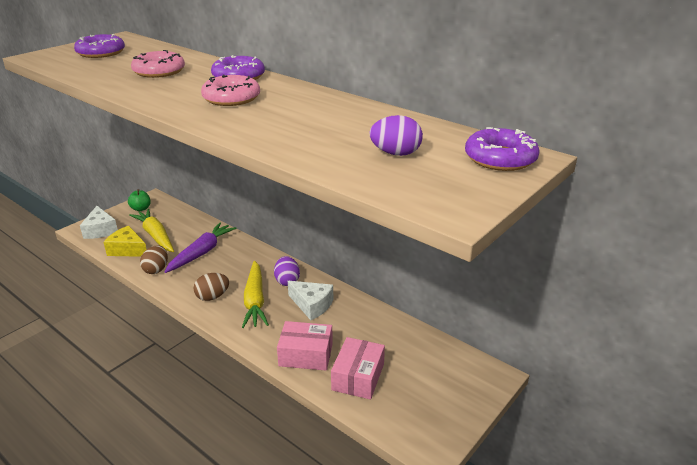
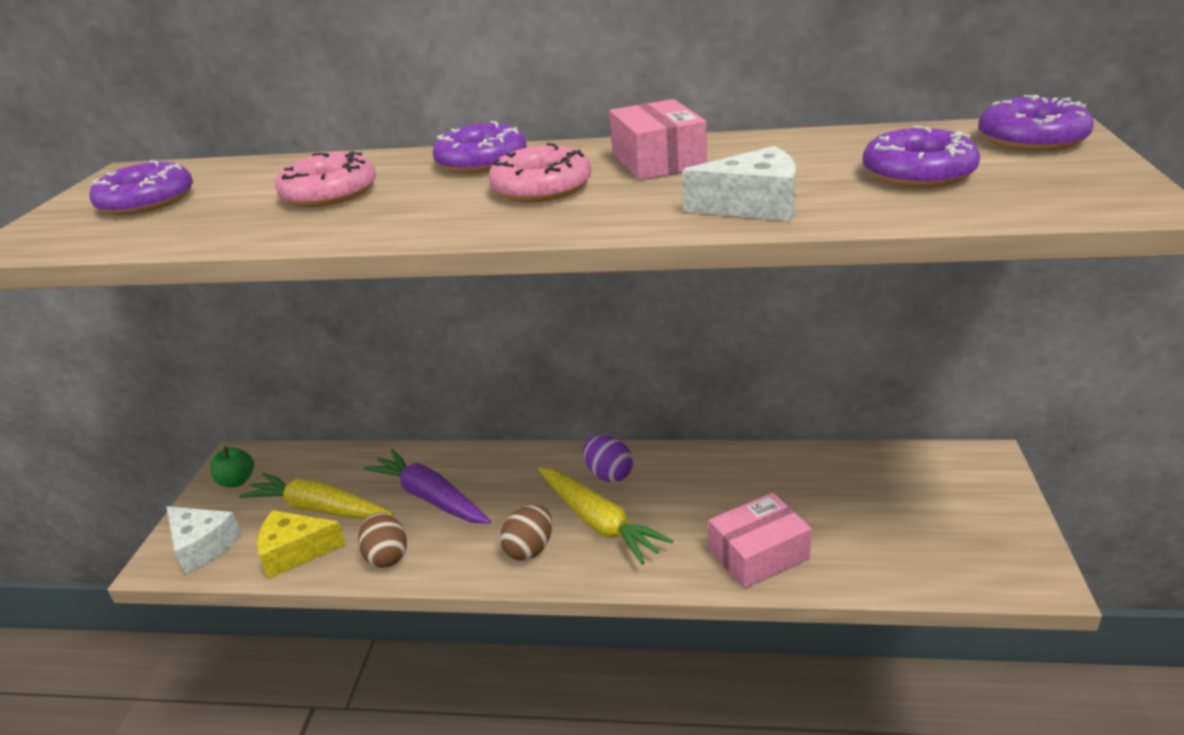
camera: 30 degrees left, 0 degrees up
(201, 253) = (430, 497): purple carrot -> purple carrot turned 45 degrees counterclockwise
(312, 305) = (683, 488): white cheese -> white cheese (753, 205)
(358, 377) = (855, 544): pink box -> pink box (658, 161)
(395, 153) = (918, 173): purple egg -> purple donut

